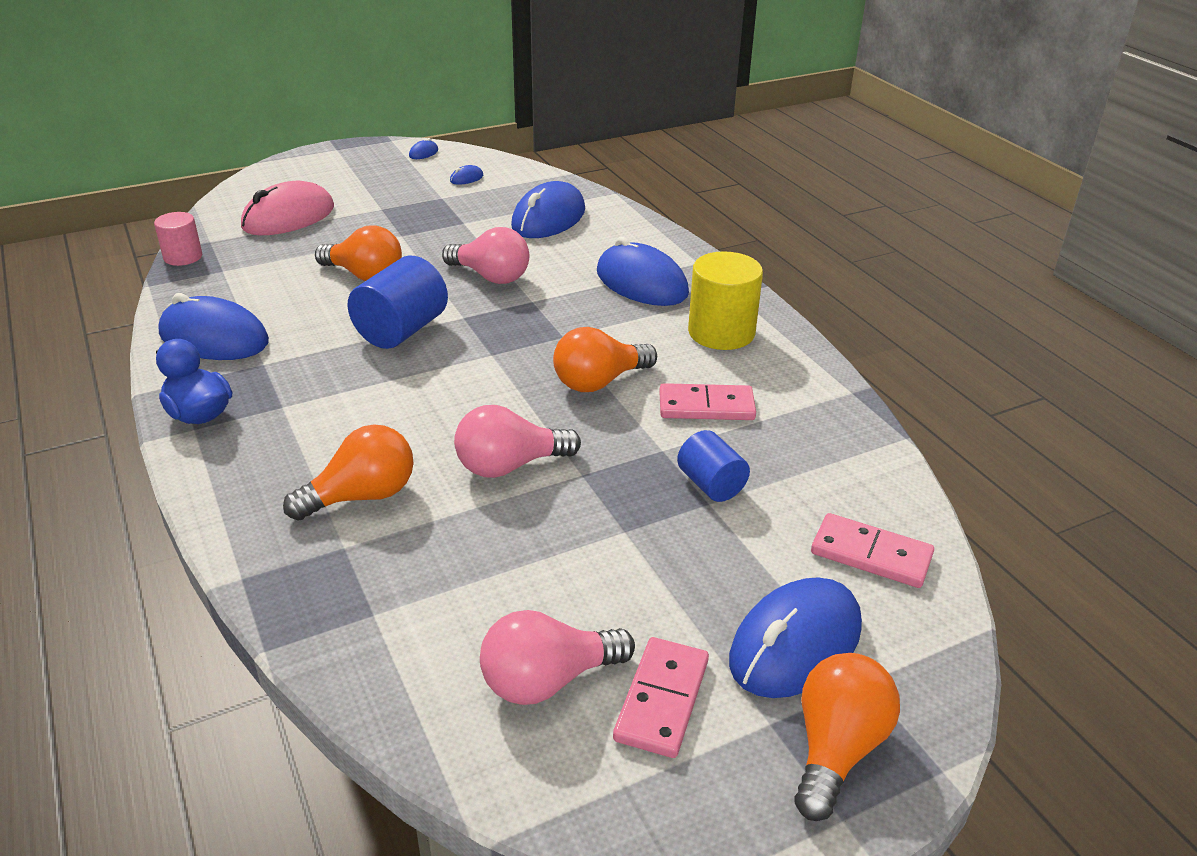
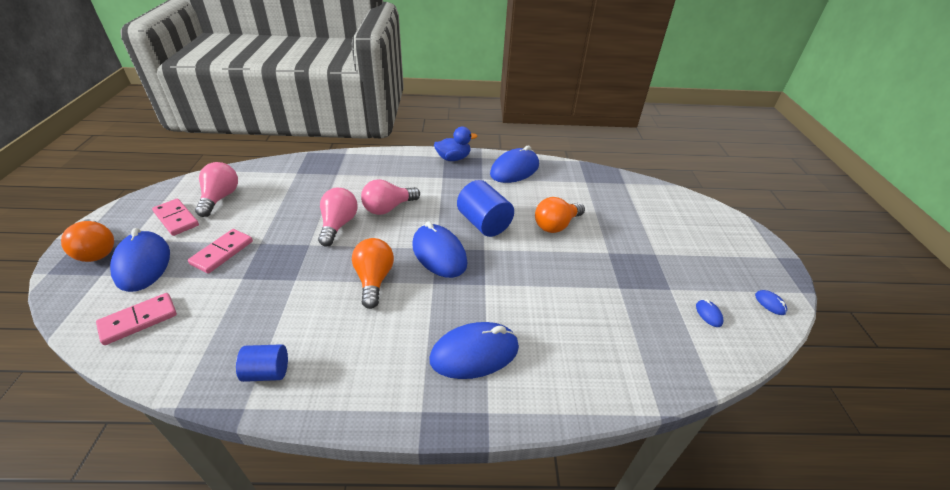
camera: 115 degrees right, 5 degrees up
(183, 257) = (607, 173): pink cylinder -> none
(288, 217) = (650, 213): pink mouse -> none
(362, 496) = (361, 183): orange light bulb -> none
(491, 276) = (528, 275): pink light bulb -> pink light bulb (388, 208)
(548, 218) = (612, 339): blue mouse -> blue mouse (439, 254)
(706, 406) = (309, 316): pink domino -> pink domino (222, 252)
(711, 485) = (251, 285): blue cylinder -> blue cylinder (267, 372)
(721, 332) = (375, 368): yellow cylinder -> none

